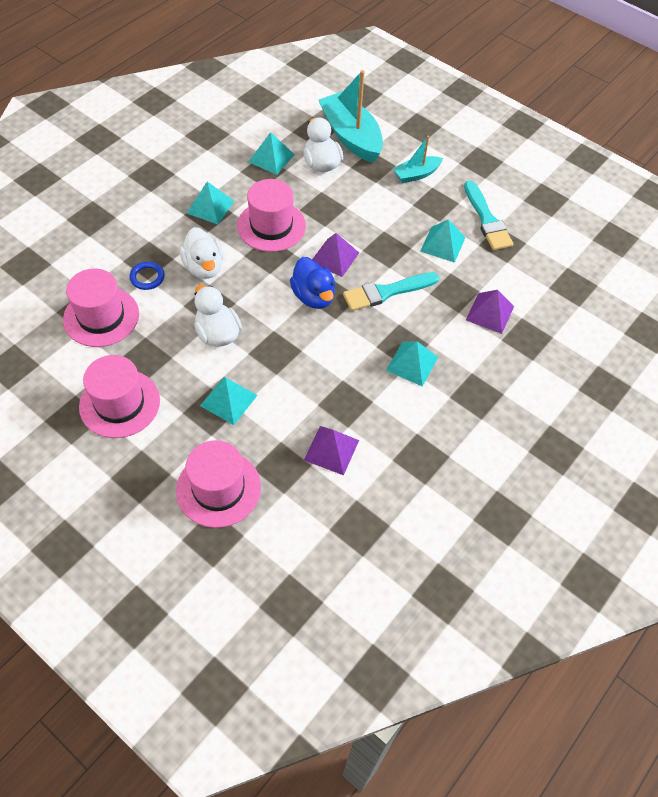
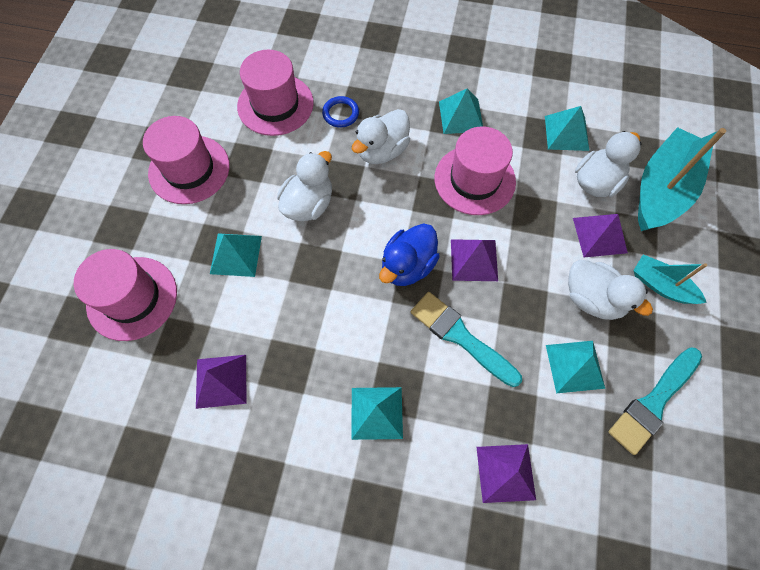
camera: 65 degrees right, 10 degrees up
(361, 184) = (599, 235): none -> purple pyramid
(403, 211) = (592, 299): none -> white duck

